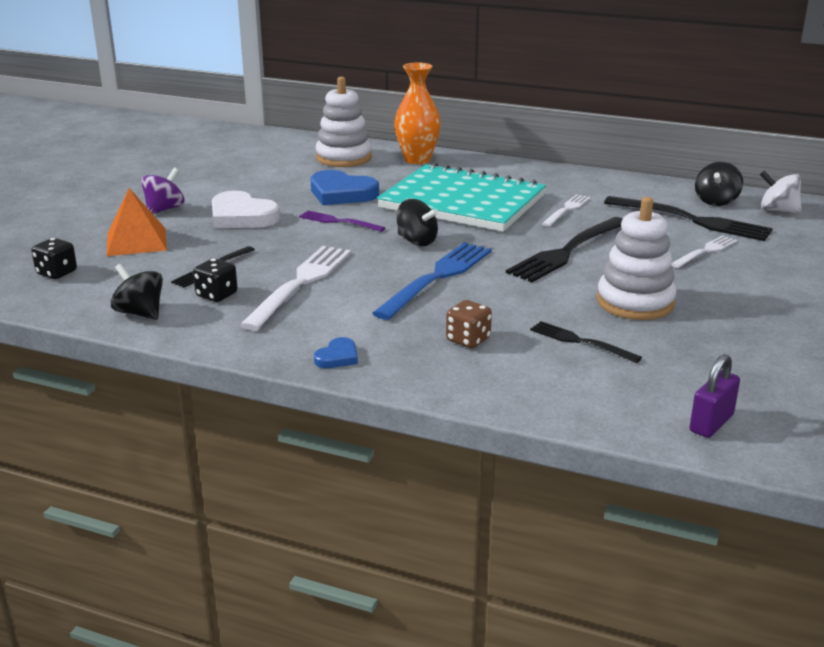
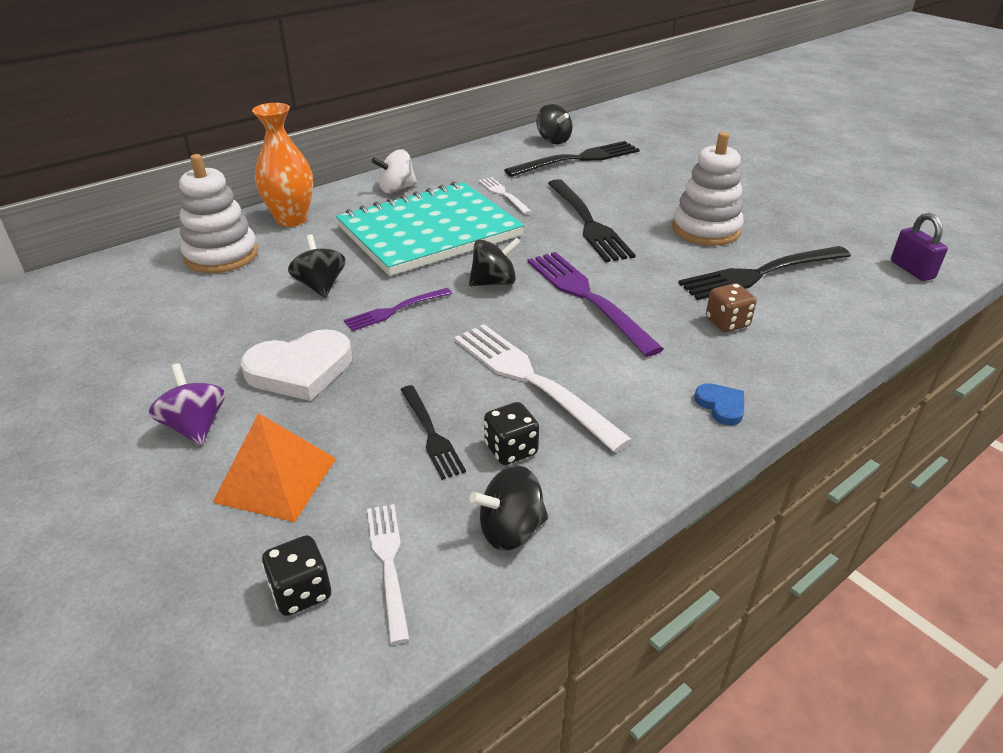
camera: 60 degrees left, 10 degrees up
(341, 193) = (320, 286): blue heart -> black spinning top
(437, 277) = (586, 297): blue fork -> purple fork
(580, 341) = (760, 274): black fork -> black fork, size x1.80
(705, 251) = (638, 175): white fork -> white fork (388, 563)
(778, 210) = (592, 129): white spinning top -> white spinning top (396, 189)

